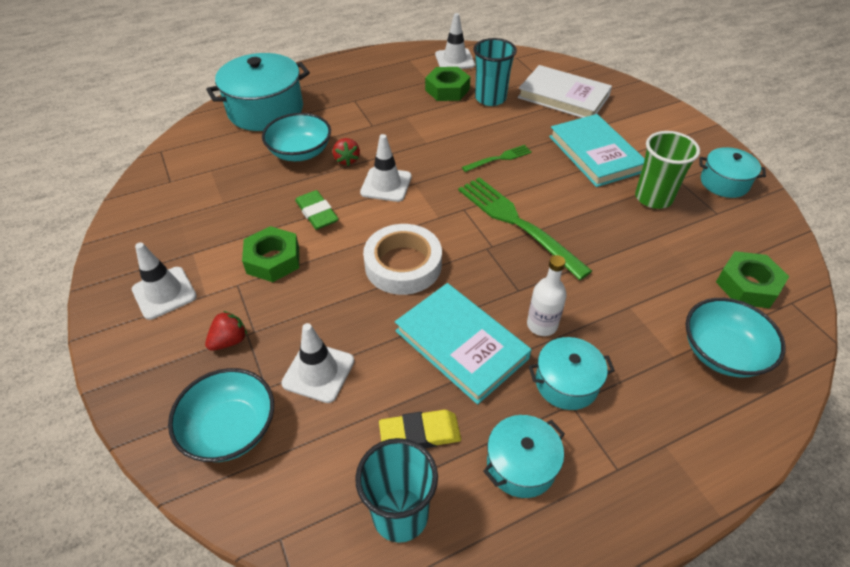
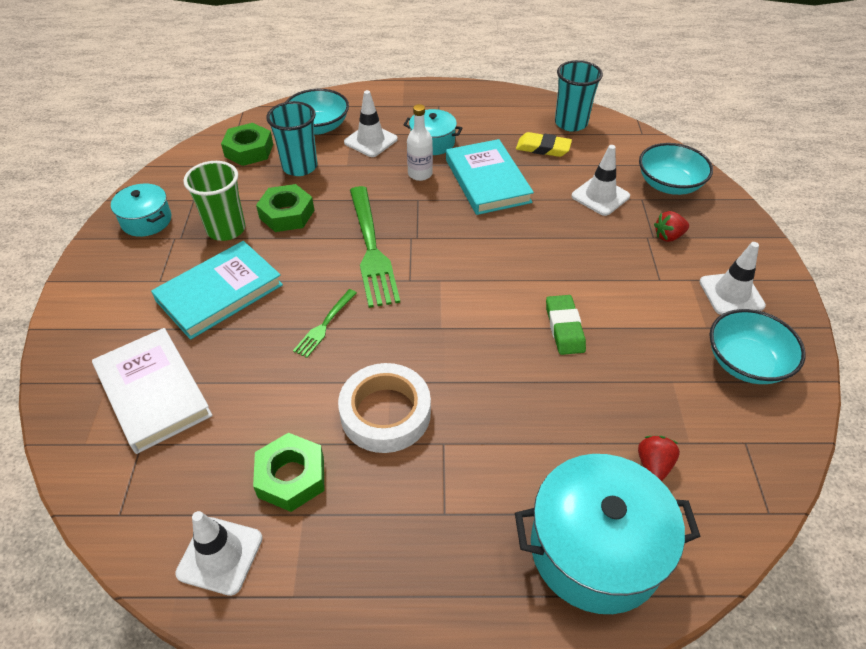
camera: 155 degrees left, 0 degrees up
(273, 260) = (621, 291): green nut -> green nut (287, 214)
(300, 152) = (561, 428): turquoise bowl -> turquoise bowl (746, 362)
(347, 160) = (504, 391): red strawberry -> red strawberry (653, 465)
(386, 185) = (473, 337): white traffic cone -> white traffic cone (370, 141)
(403, 265) = (500, 247): white tape -> white tape (385, 413)
(490, 98) = (248, 430): turquoise cup -> turquoise cup (300, 167)
(499, 158) = (324, 325): green fork -> green fork turned 60 degrees counterclockwise
(521, 465) = (491, 121): turquoise pot -> none
(595, 154) = (219, 293): turquoise book -> turquoise book turned 45 degrees clockwise

